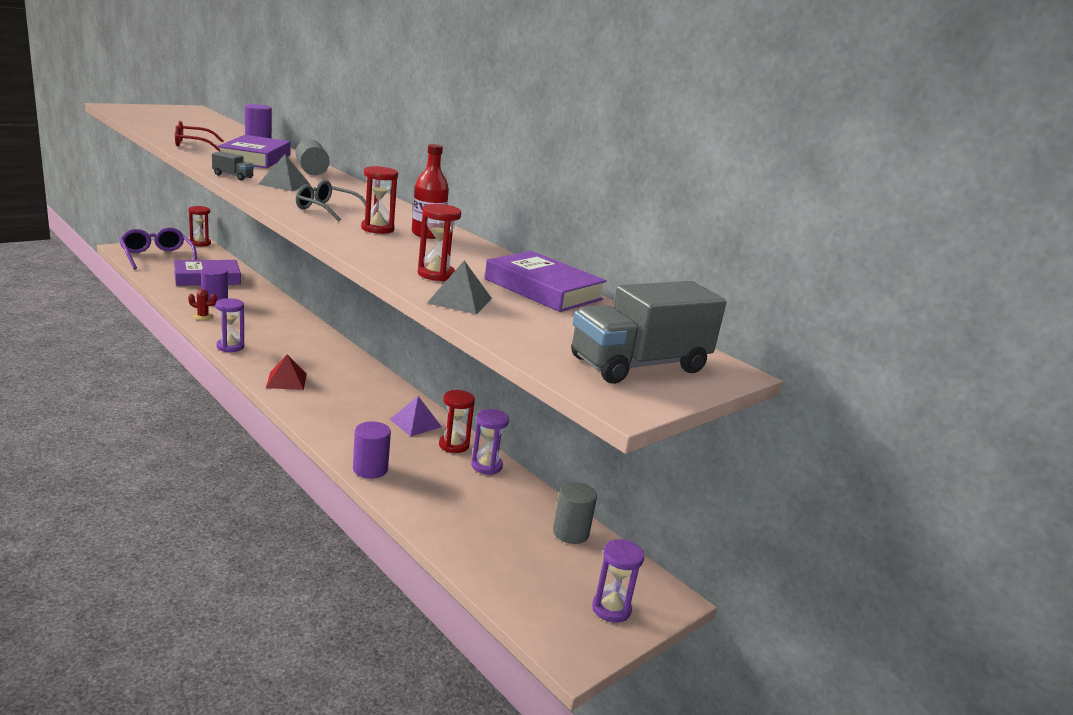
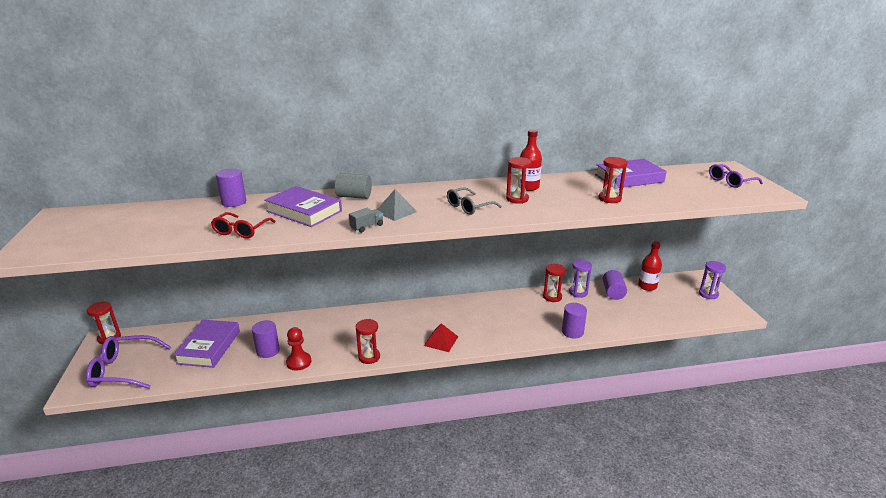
camera: 55 degrees left, 5 degrees up
(203, 316) = (299, 362): red cactus -> red pawn
(230, 347) = (369, 357): purple hourglass -> red hourglass
(415, 423) = (521, 303): purple pyramid -> none
(460, 300) = (653, 201): grey pyramid -> none
(516, 498) = (613, 292): none -> purple cylinder
(570, 533) = (647, 286): grey cylinder -> red bottle
(639, 365) = (730, 181): grey truck -> purple glasses

